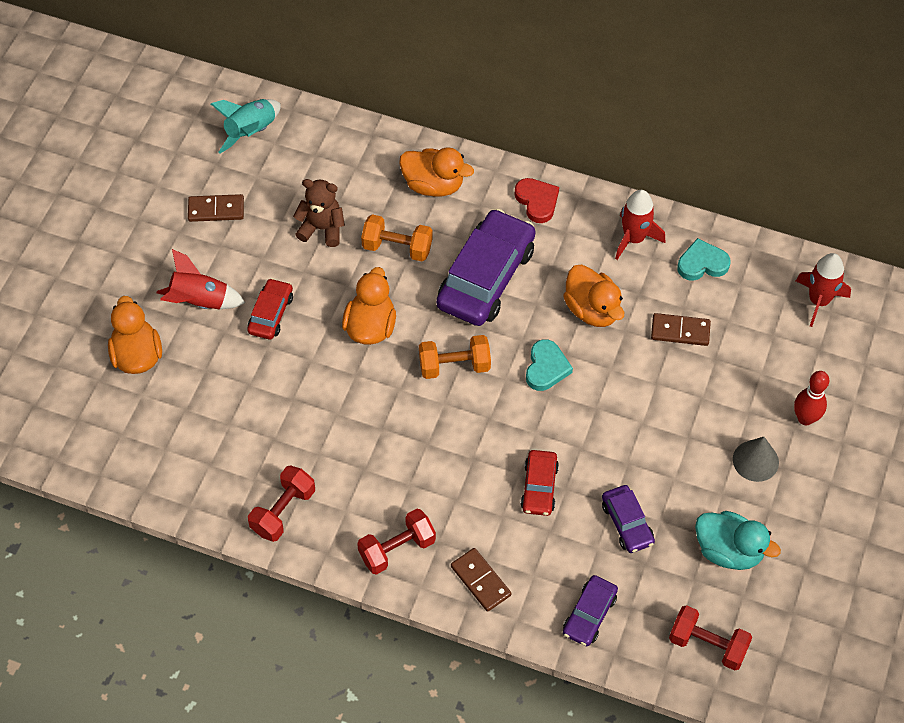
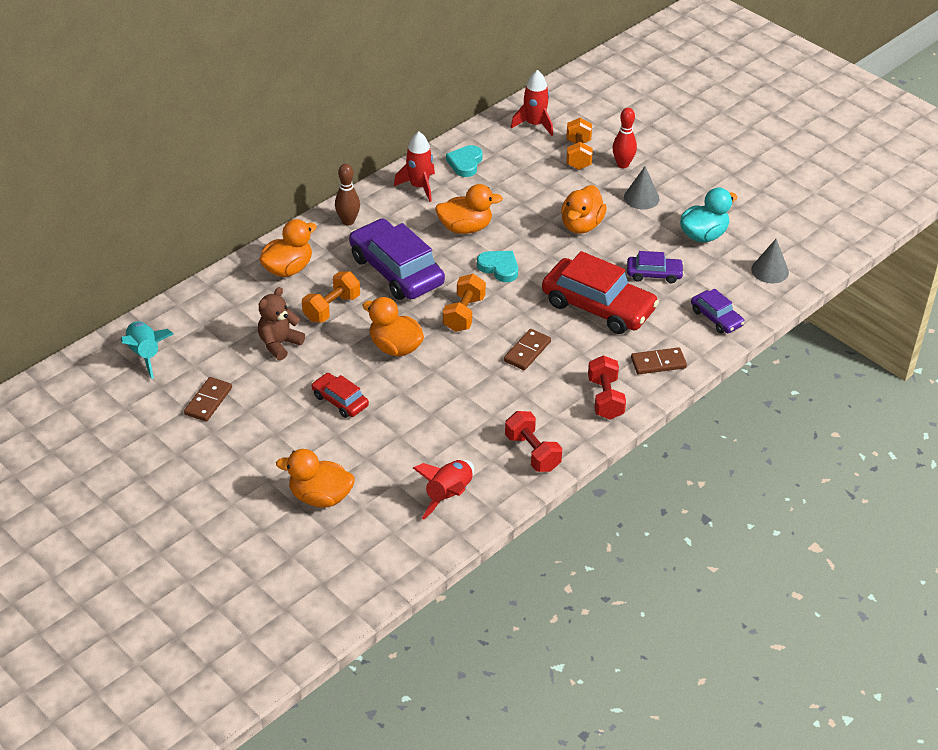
camera: 65 degrees left, 15 degrees down
(200, 301) = (294, 440): red rocket -> red rocket (449, 495)
(537, 201) = (348, 221): red heart -> brown bowling pin
(539, 487) = (598, 306): red car -> red car, size x1.97
(667, 418) = (581, 225): none -> orange duck
(680, 331) = (514, 193): brown domino -> brown domino (527, 351)
(707, 645) = (770, 271): red dumbbell -> grey cone
(792, 366) = (578, 155): none -> orange dumbbell

